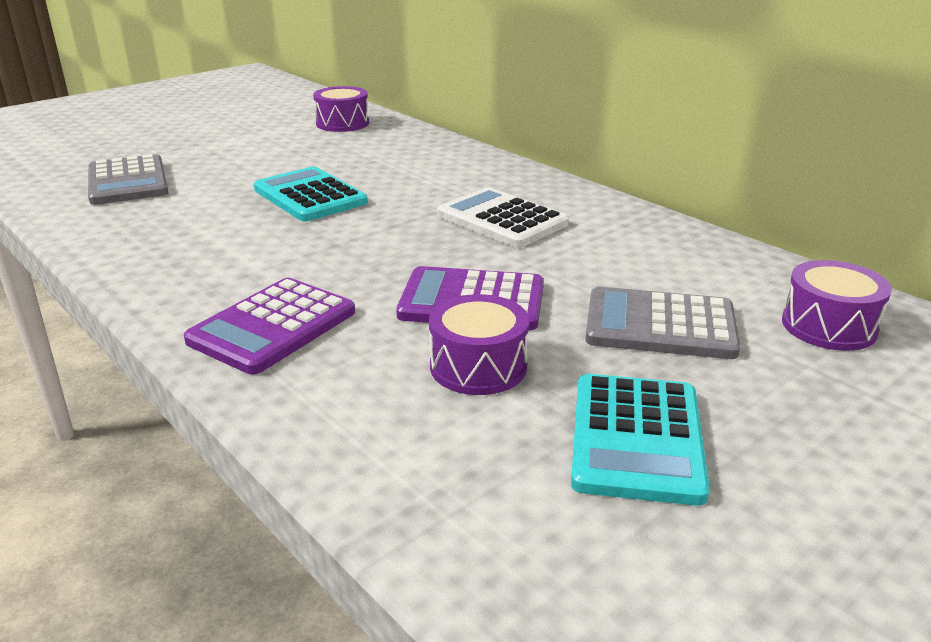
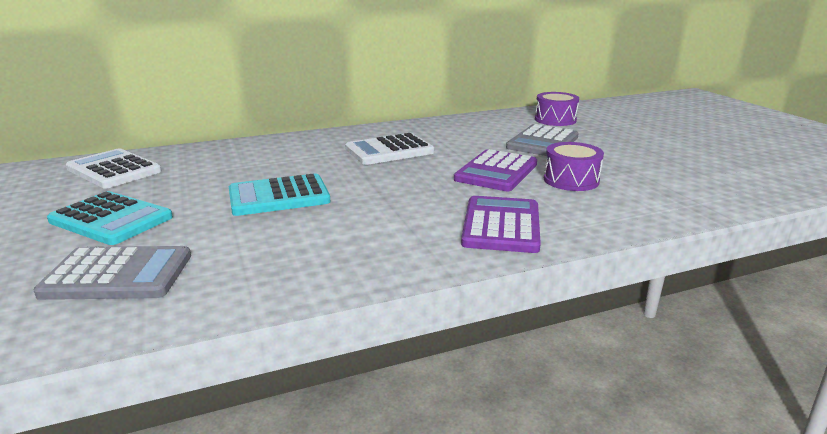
camera: 70 degrees left, 5 degrees down
(272, 326) = (501, 225): purple calculator -> purple calculator turned 135 degrees counterclockwise
(342, 123) = (114, 170): purple drum -> white calculator
(636, 438) = (639, 162): turquoise calculator -> turquoise calculator (111, 219)

